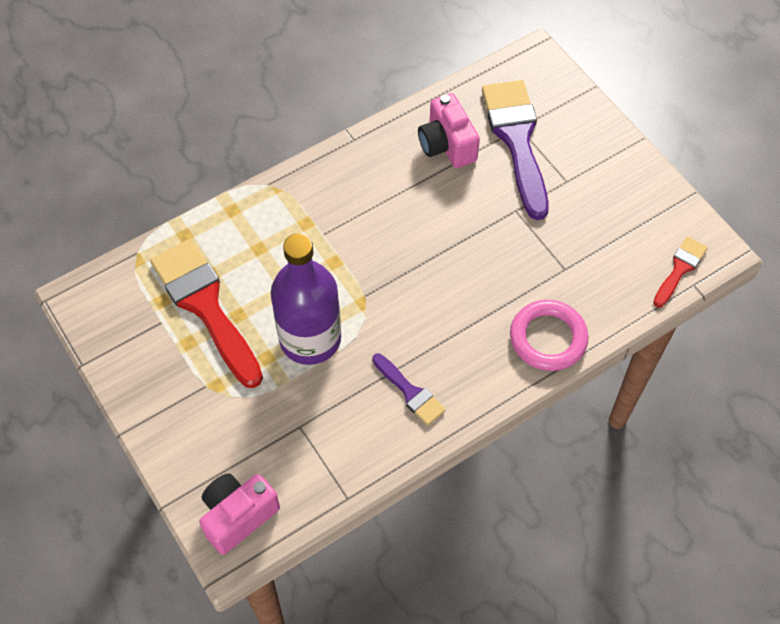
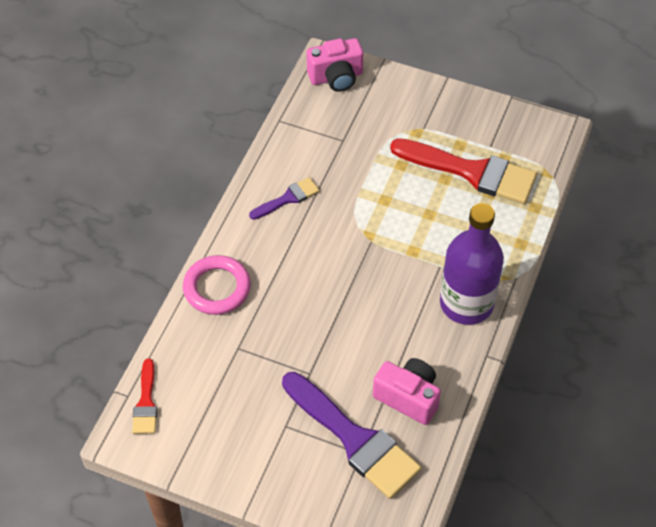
camera: 145 degrees right, 5 degrees down
(238, 516) = (336, 77): pink camera -> pink camera turned 60 degrees clockwise
(310, 339) = (383, 192): purple bottle -> purple bottle (466, 303)
(410, 392) = (288, 198): purple brush -> purple brush turned 135 degrees clockwise

